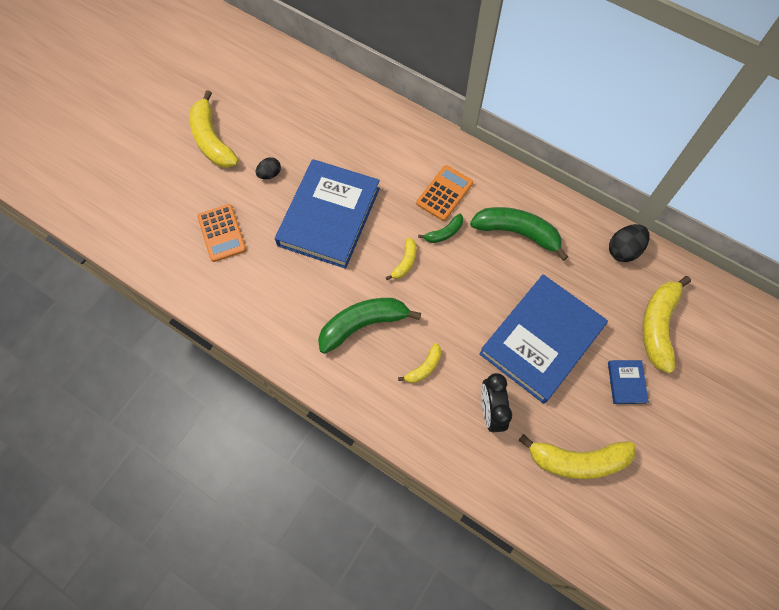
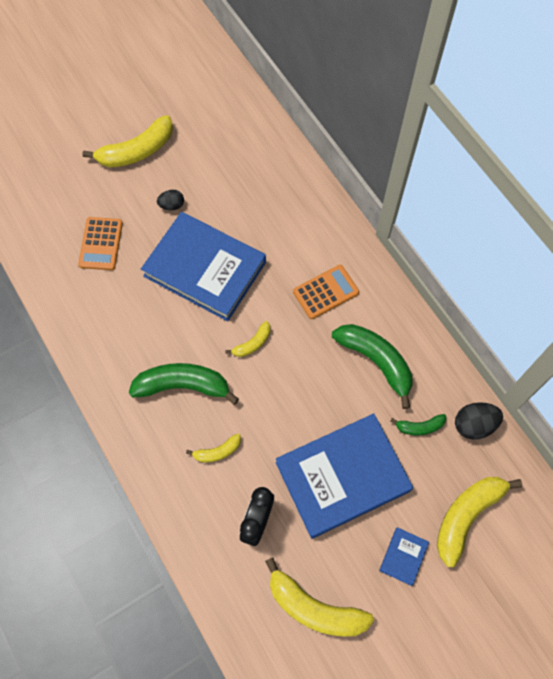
camera: 25 degrees right, 0 degrees up
(212, 140) = (136, 151): yellow banana -> yellow banana turned 120 degrees counterclockwise
(329, 216) = (205, 269): blue book -> blue book turned 75 degrees clockwise
(444, 233) = (304, 331): green banana -> green banana (419, 427)

